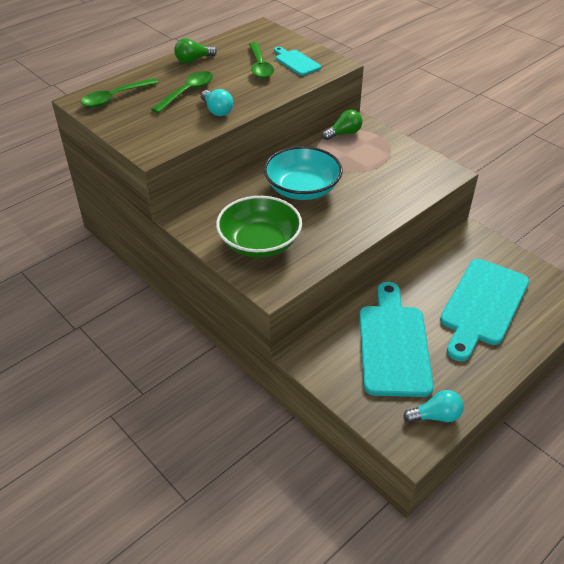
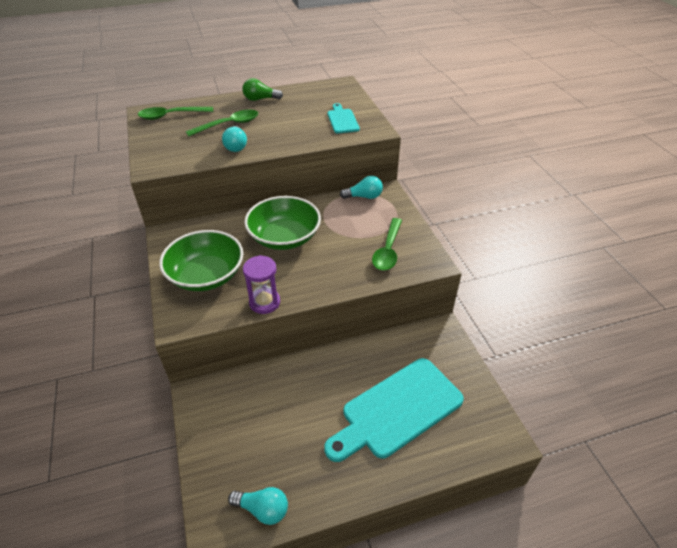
camera: 25 degrees right, 0 degrees up
(259, 66) = (308, 116): green spoon -> green spoon (388, 250)
(302, 189) = (284, 237): turquoise bowl -> green bowl
(335, 247) = (264, 302): none -> purple hourglass
(344, 133) = (364, 196): green light bulb -> turquoise light bulb
(393, 344) = (282, 415): turquoise cutting board -> none

